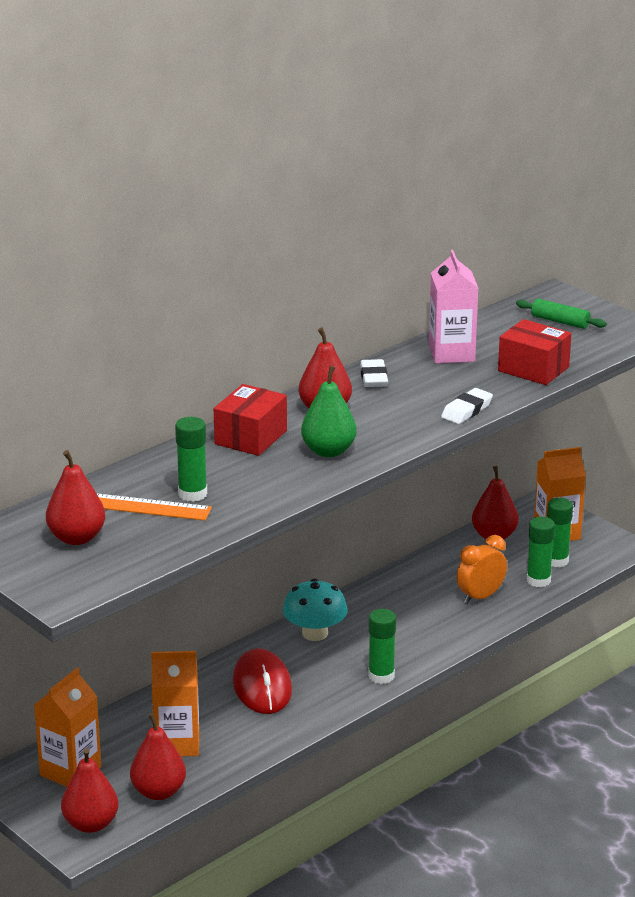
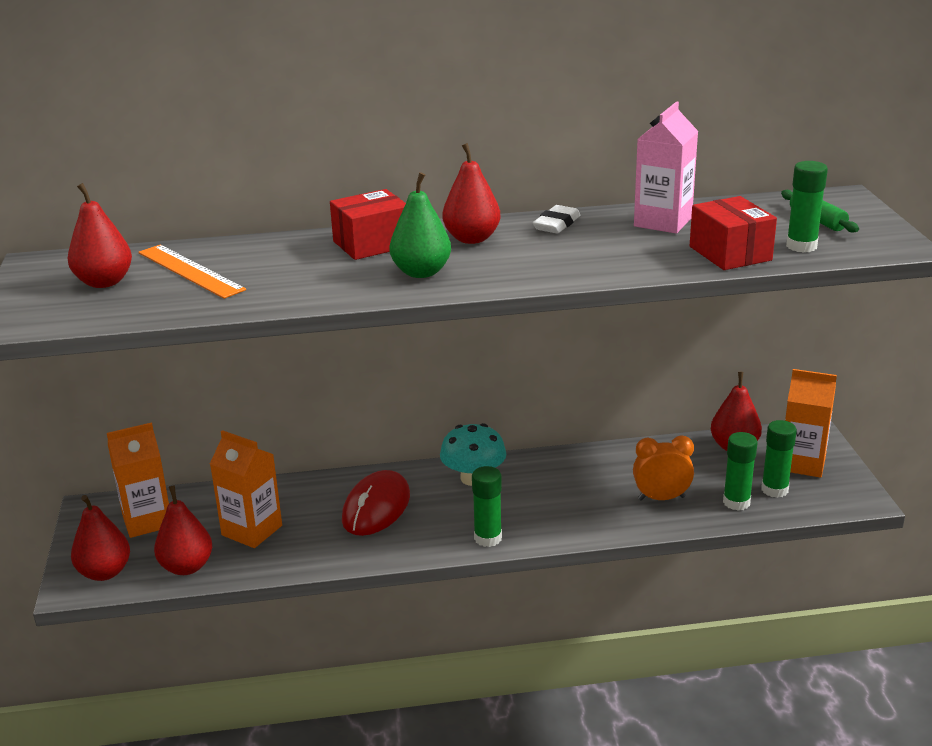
camera: 35 degrees right, 0 degrees up
(192, 494) = (250, 275): green glue stick -> green glue stick (801, 246)
(466, 410) = (607, 272): white eraser -> none

